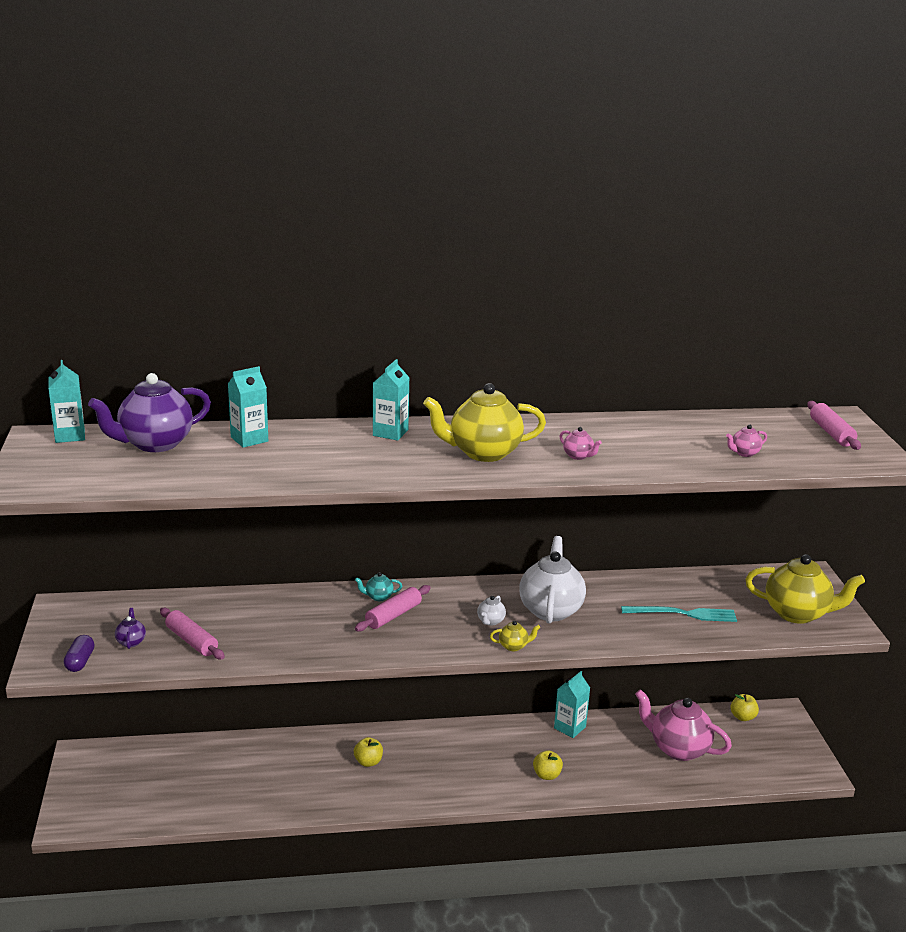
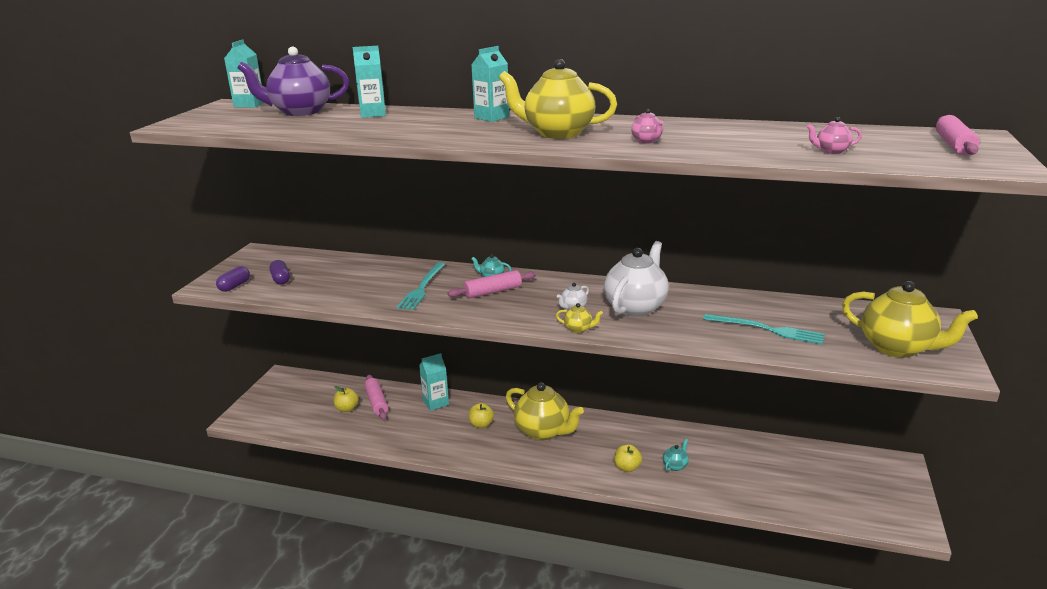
camera: 25 degrees right, 0 degrees up
(131, 642) = (281, 279): purple teapot -> purple capsule
(191, 641) = (323, 285): pink rolling pin -> pink rolling pin (376, 402)
(312, 624) = (422, 288): none -> turquoise fork
(440, 755) = (543, 431): none -> yellow teapot
(569, 727) = (671, 433): turquoise carton -> turquoise carton (435, 402)
(591, 762) = (675, 466): none -> turquoise teapot
(678, 749) = (768, 473): pink teapot -> none
(742, 717) = (852, 459): yellow apple -> yellow apple (347, 408)

